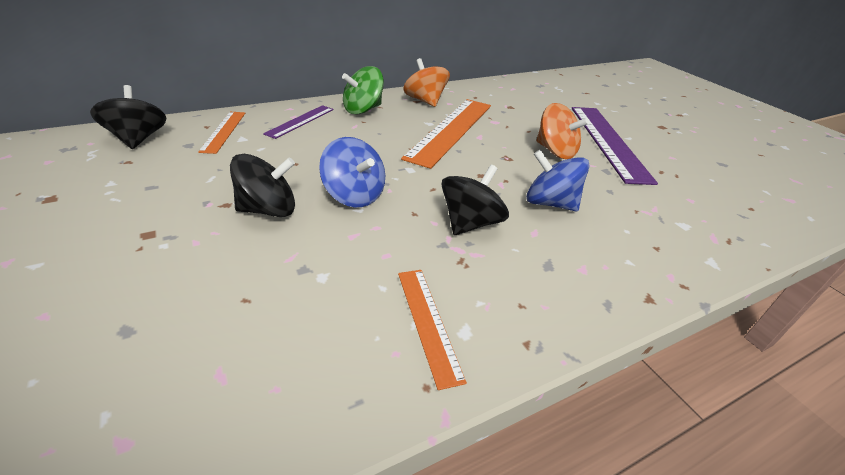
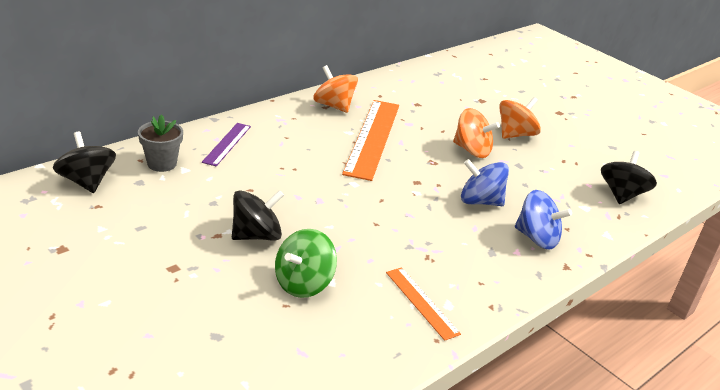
camera: 15 degrees left, 5 degrees down
(224, 131) = (162, 163): orange ruler -> grey flower pot
(354, 195) = (319, 214): blue spinning top -> blue spinning top (536, 238)
(363, 109) = (279, 123): green spinning top -> green spinning top (303, 283)
(470, 223) = (423, 226): black spinning top -> black spinning top (621, 194)
(608, 141) = (515, 134): purple ruler -> orange spinning top

